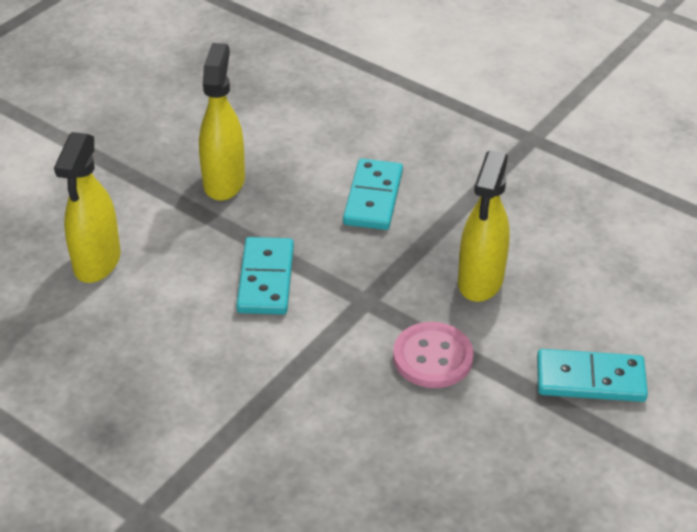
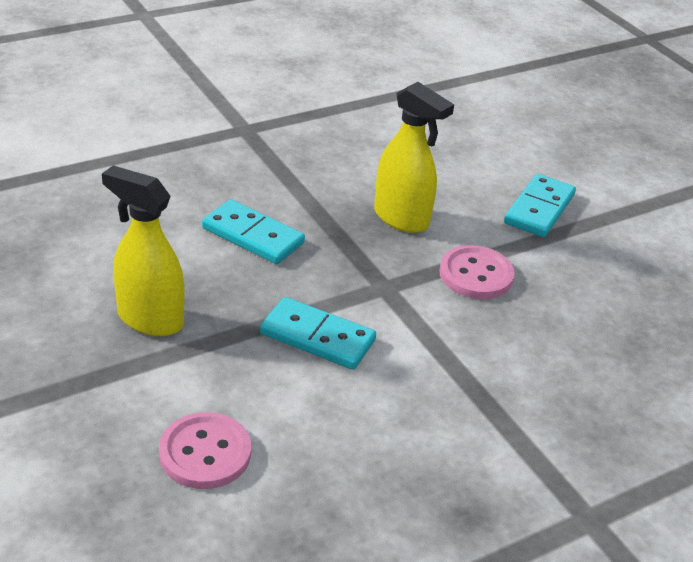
camera: 70 degrees left, 5 degrees down
(97, 262) = (205, 453): yellow spray bottle -> pink button

